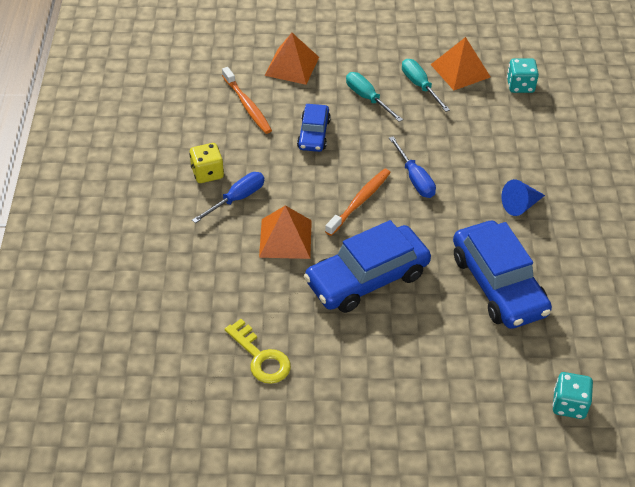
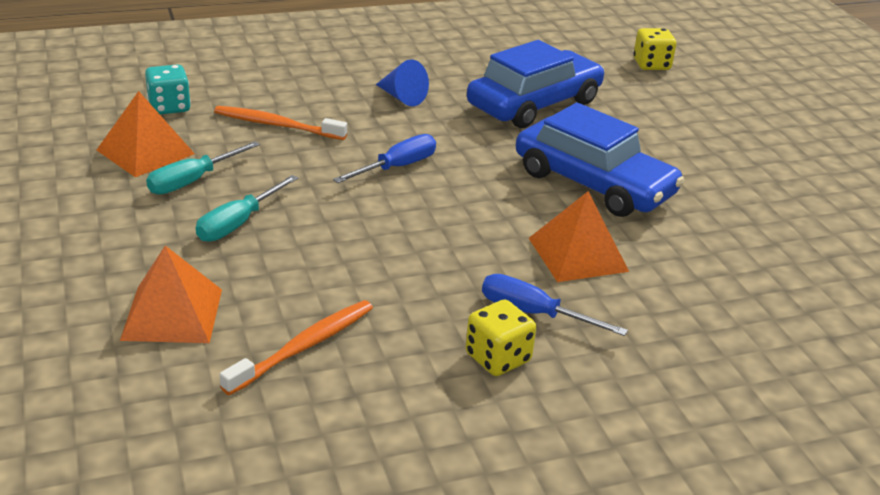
camera: 110 degrees left, 15 degrees down
(260, 357) = (779, 242): yellow key -> none
(313, 134) = (346, 262): blue car -> none
(359, 202) = (467, 204): orange toothbrush -> orange toothbrush (277, 125)
(569, 405) = (651, 65): turquoise dice -> yellow dice

